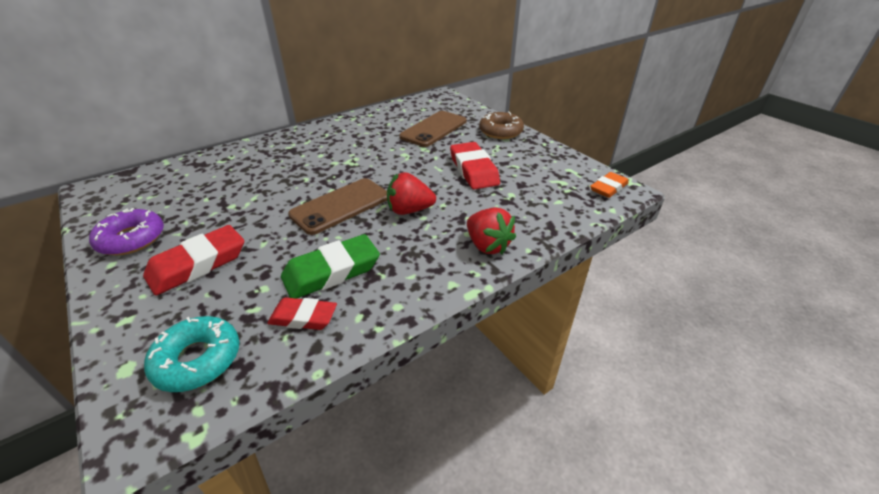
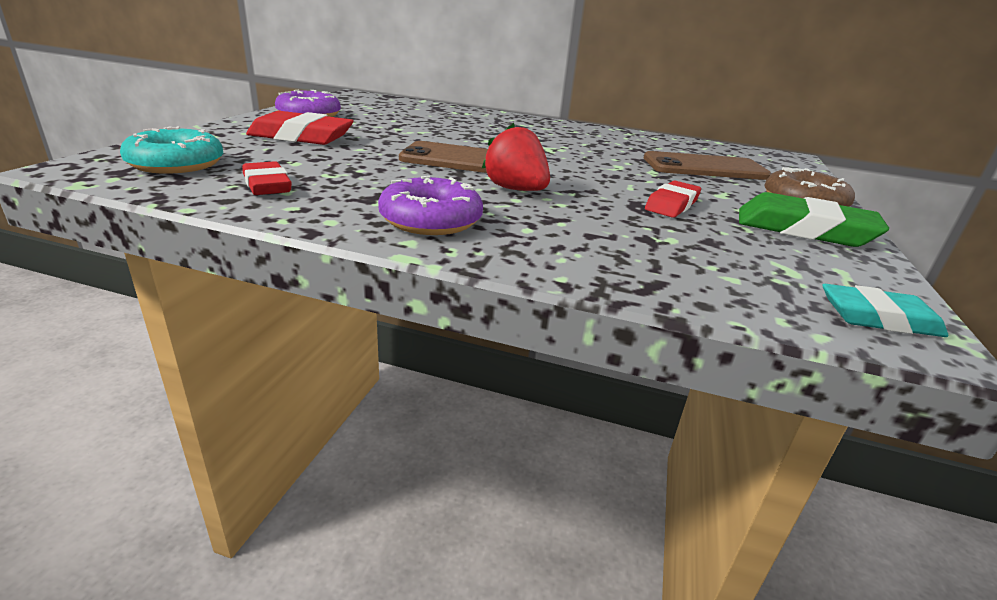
camera: 50 degrees right, 10 degrees down
(331, 271) = (352, 180): green eraser -> green eraser (803, 229)
(428, 263) = (431, 220): none -> purple donut
(473, 170) = (672, 205): red eraser -> red eraser, size x0.63
(487, 245) = (522, 246): red strawberry -> none
(608, 188) = (878, 318): orange eraser -> turquoise eraser

